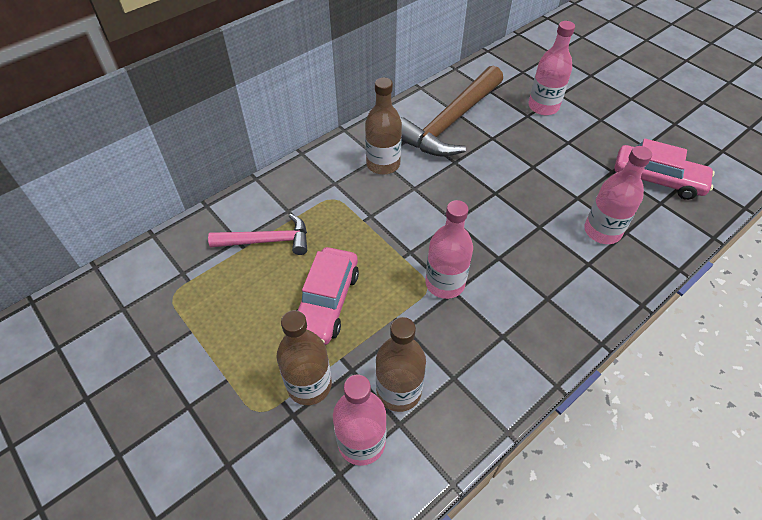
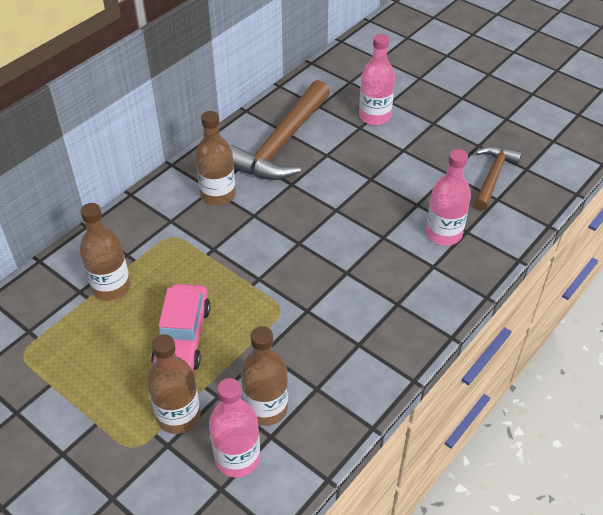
camera: 10 degrees left, 5 degrees down
(267, 241) = (111, 287): pink hammer -> brown bottle
(445, 283) = (297, 303): pink bottle -> none
(657, 179) = (493, 176): pink car -> brown hammer

